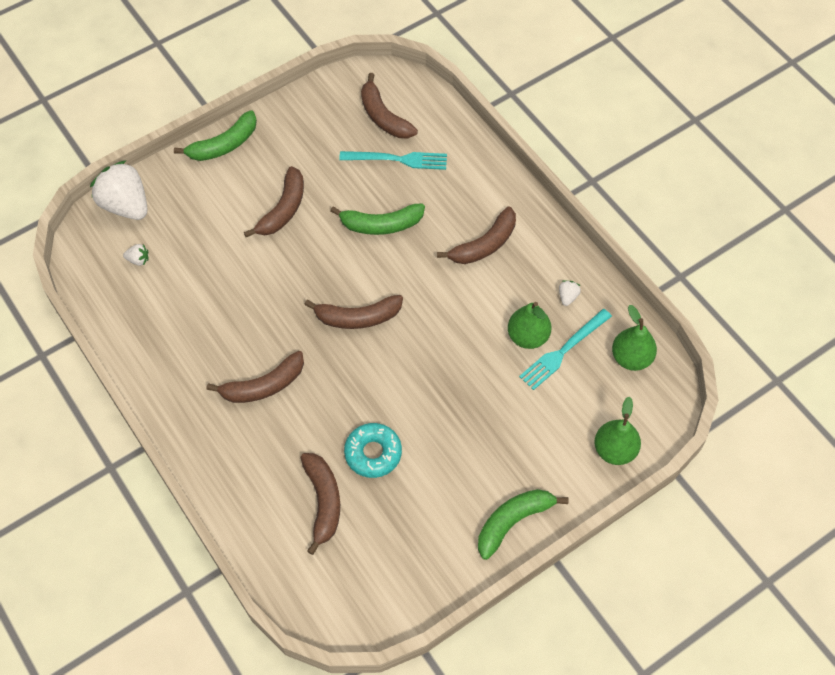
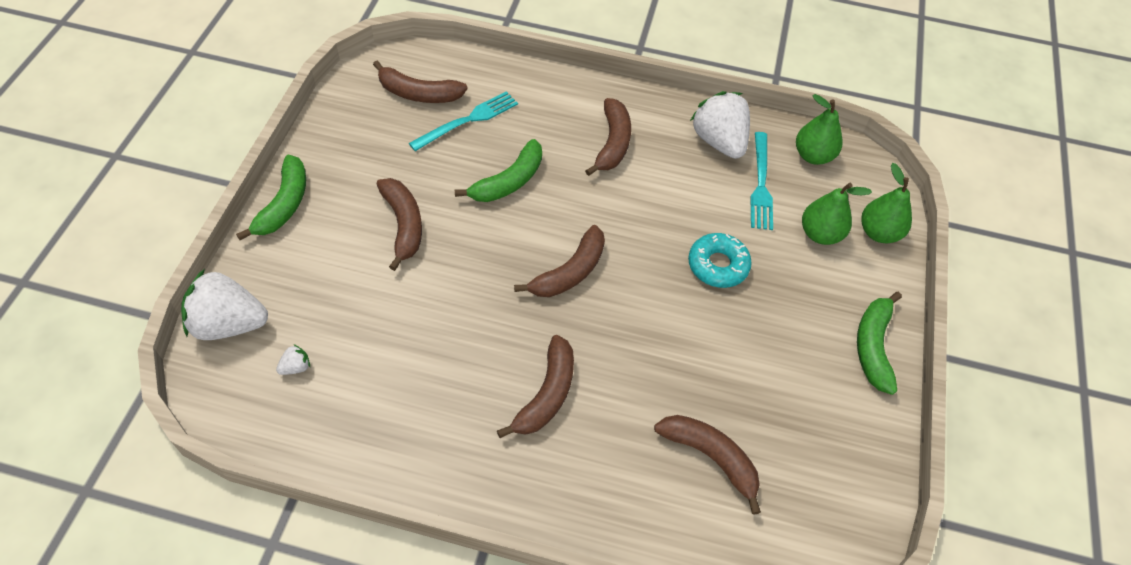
camera: 45 degrees left, 5 degrees down
(373, 453) = (706, 379): turquoise donut -> turquoise donut (718, 265)
(528, 336) = (723, 192): green pear -> green pear (820, 234)
(567, 297) = (719, 141): white strawberry -> white strawberry, size x2.46

